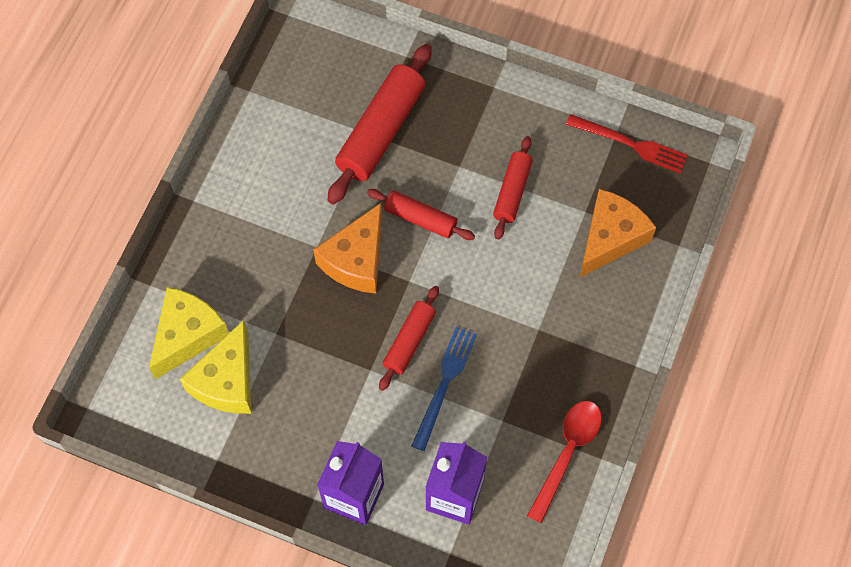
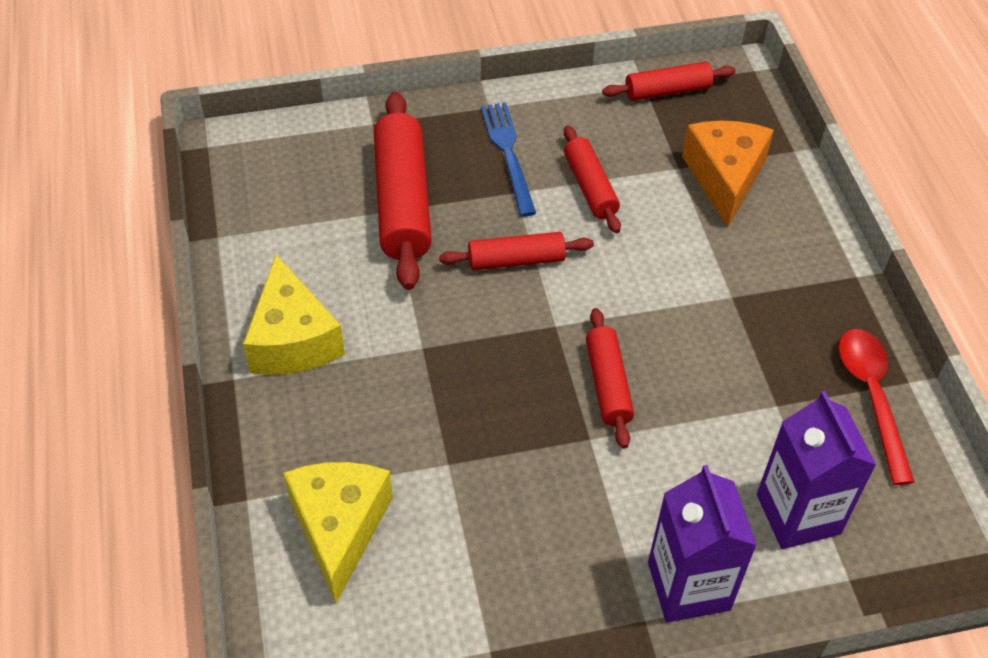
camera: 35 degrees left, 15 degrees down
(227, 381) = (430, 551): yellow cheese -> yellow cheese (292, 340)
(356, 260) = (479, 337): orange cheese -> none
(444, 384) = (684, 405): blue fork -> blue fork (508, 154)
(630, 144) = (667, 91): red fork -> red rolling pin

